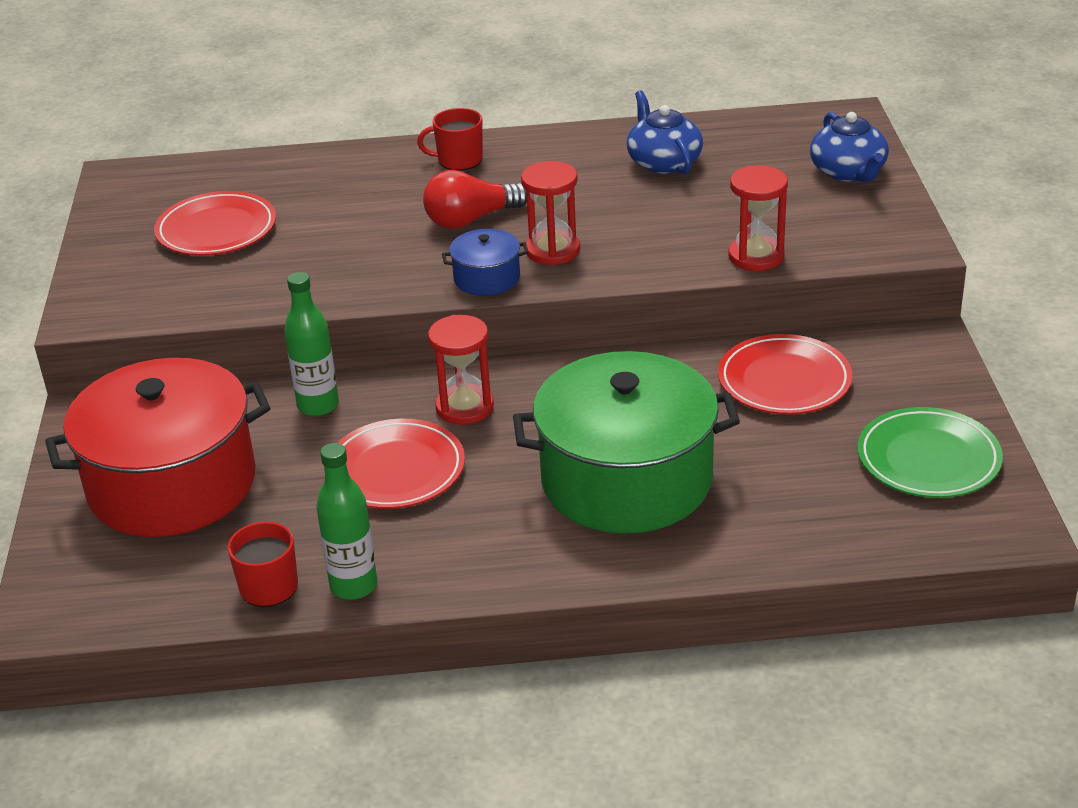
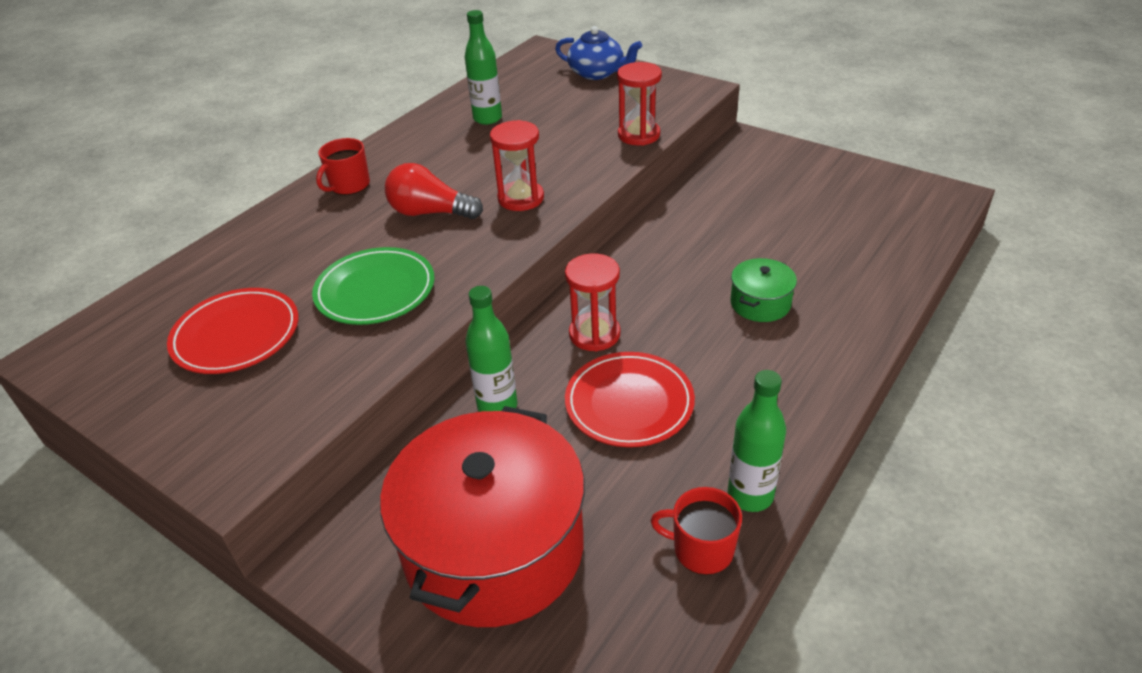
camera: 50 degrees left, 5 degrees up
(471, 219) = (430, 213): red light bulb -> red light bulb turned 90 degrees clockwise
(487, 278) = (512, 238): blue pot -> none
(626, 480) = (760, 303): green pot -> green pot, size x0.43
(663, 162) = (487, 118): blue teapot -> green bottle
(784, 381) = (727, 199): red plate -> none
(928, 459) = (858, 190): green plate -> green plate (375, 291)

